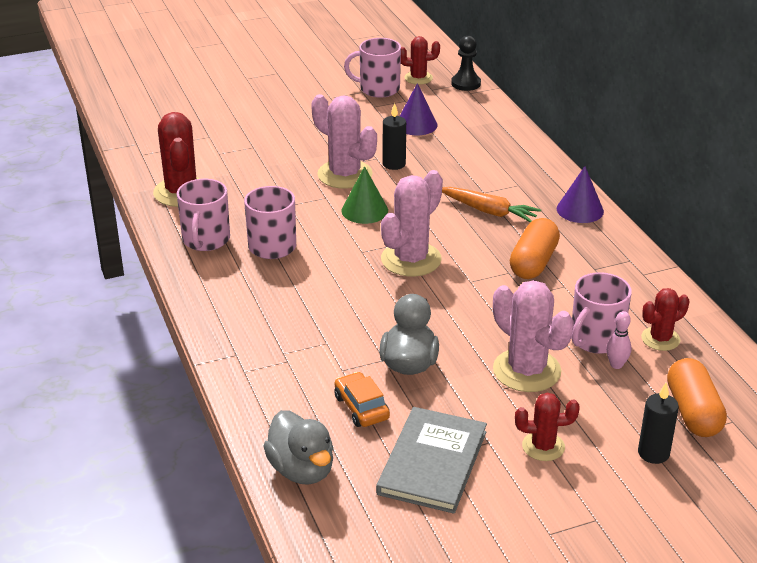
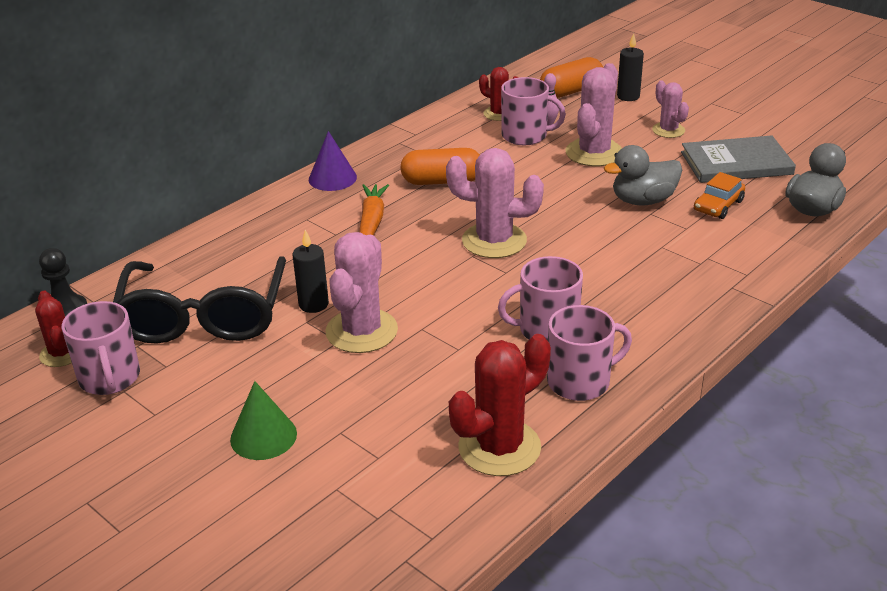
camera: 115 degrees left, 0 degrees up
(364, 210) = (428, 293): green cone -> green cone (263, 436)
(416, 124) = (204, 317): purple cone -> black glasses
(543, 446) = (668, 130): red cactus -> pink cactus

